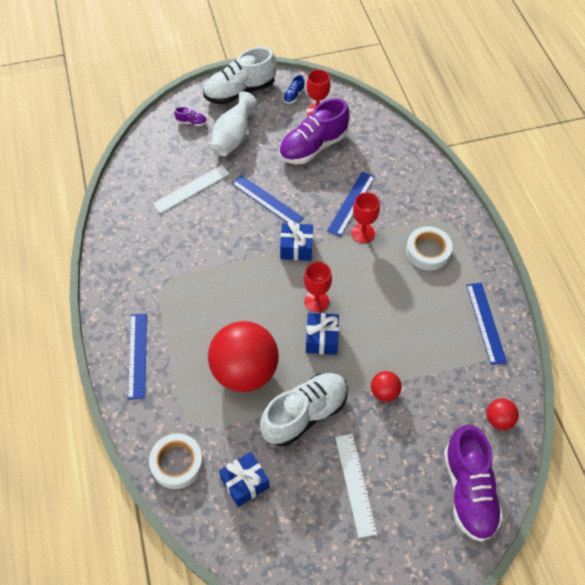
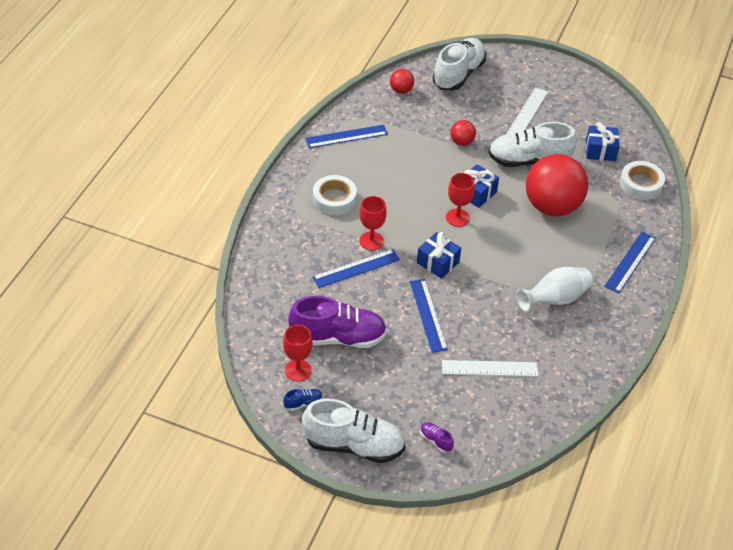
camera: 145 degrees left, 10 degrees down
(233, 137) = (406, 396): white vase -> white vase (555, 299)
(468, 490) = (458, 74): purple shoe -> white shoe
(485, 322) = (346, 136): blue ruler -> blue ruler turned 45 degrees clockwise

